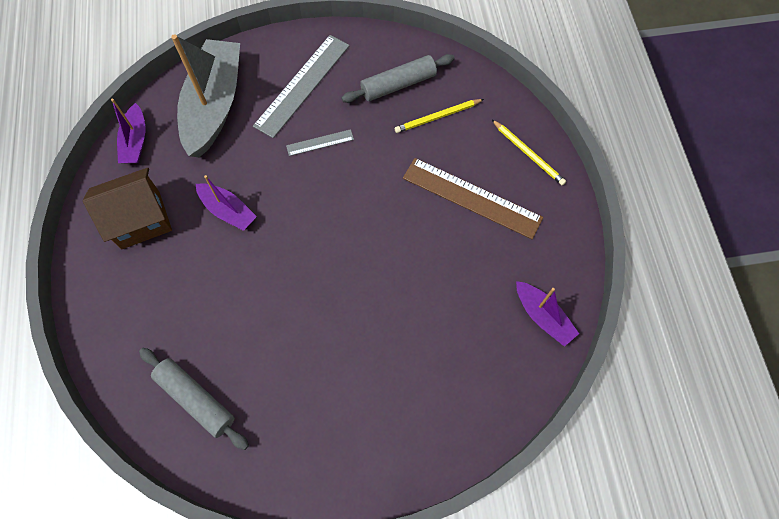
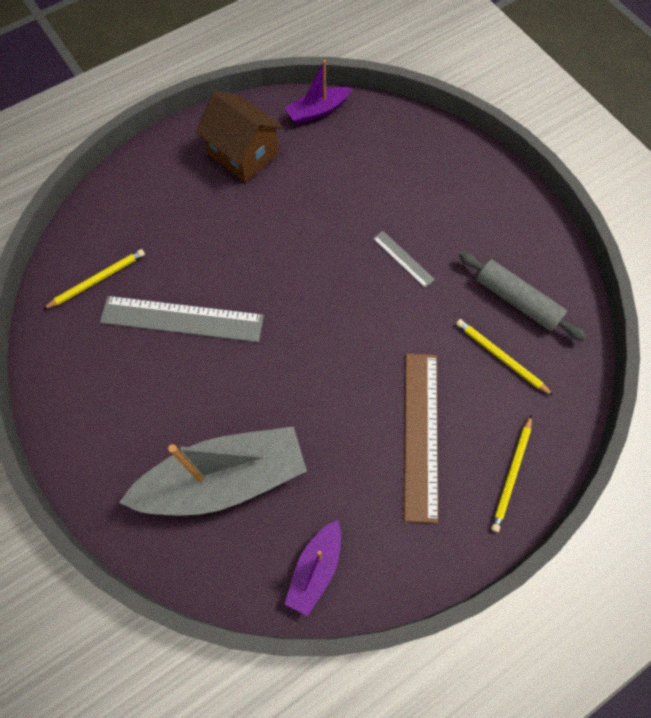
camera: 65 degrees right, 0 degrees up
(196, 399) = (97, 280): grey rolling pin -> yellow pencil
(214, 105) = (391, 151): grey boat -> grey boat (224, 479)
(228, 211) = (287, 216): purple boat -> none
(302, 85) = (459, 213): grey ruler -> grey ruler (182, 319)

